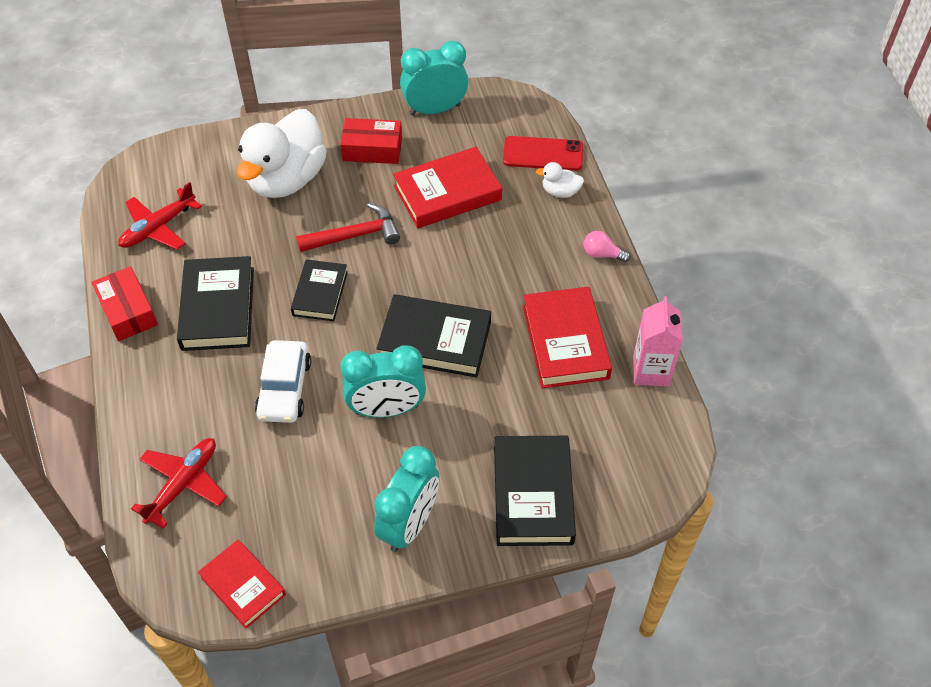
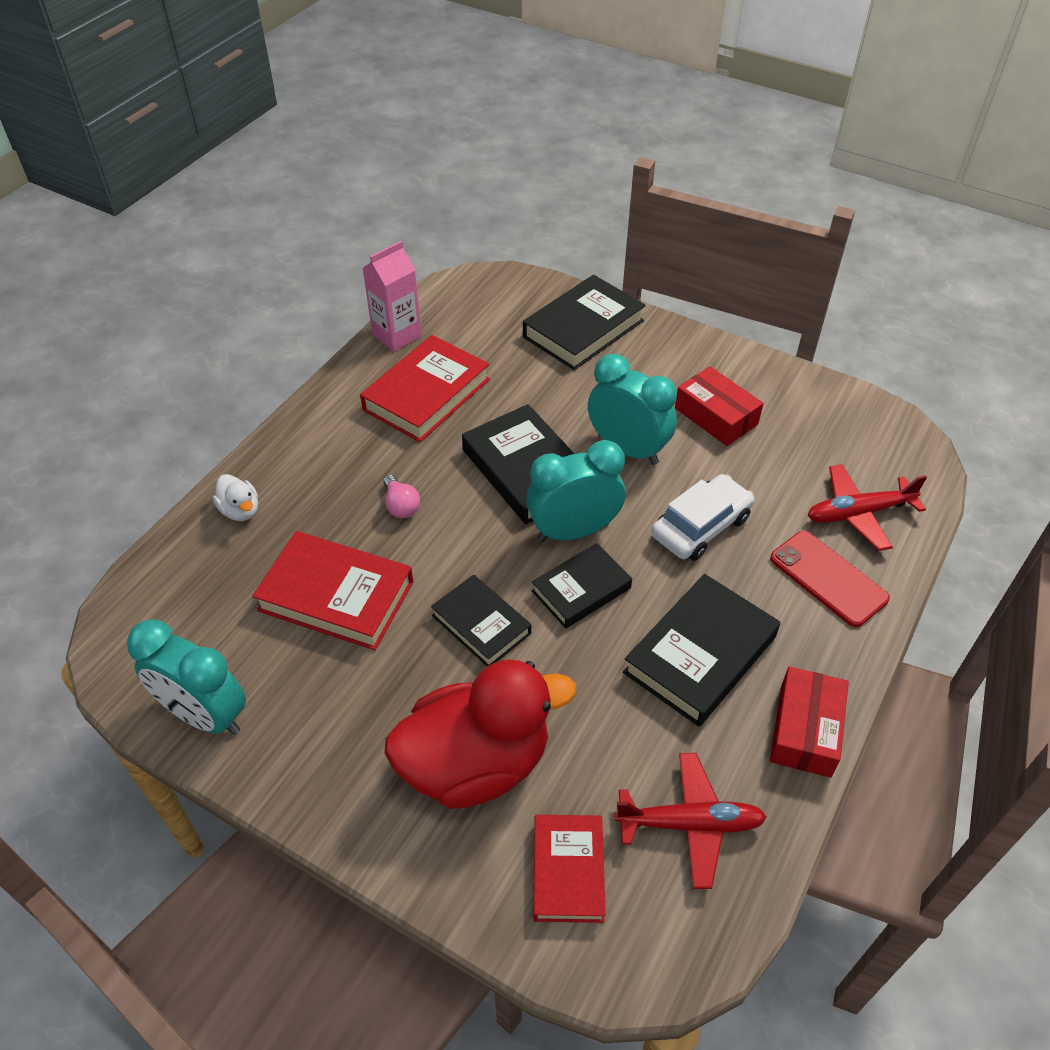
camera: 135 degrees left, 5 degrees down
(243, 586) = (857, 414): red book -> red book (568, 871)
(286, 179) = (476, 763): white duck -> red duck
(355, 235) = (481, 624): red hammer -> black book
(372, 149) = (337, 721): red box -> red box (716, 416)
(409, 524) = (692, 369): turquoise clock -> turquoise clock (573, 531)
(543, 154) = (193, 561): red phone -> red phone (828, 578)
(602, 254) = (297, 432): pink light bulb -> pink light bulb (401, 506)

